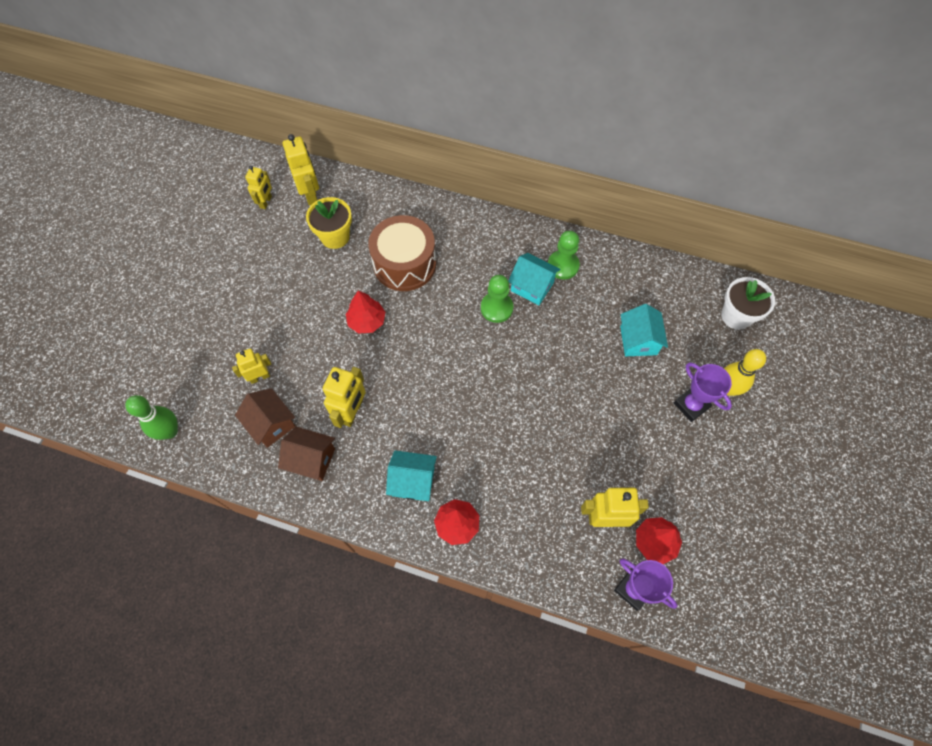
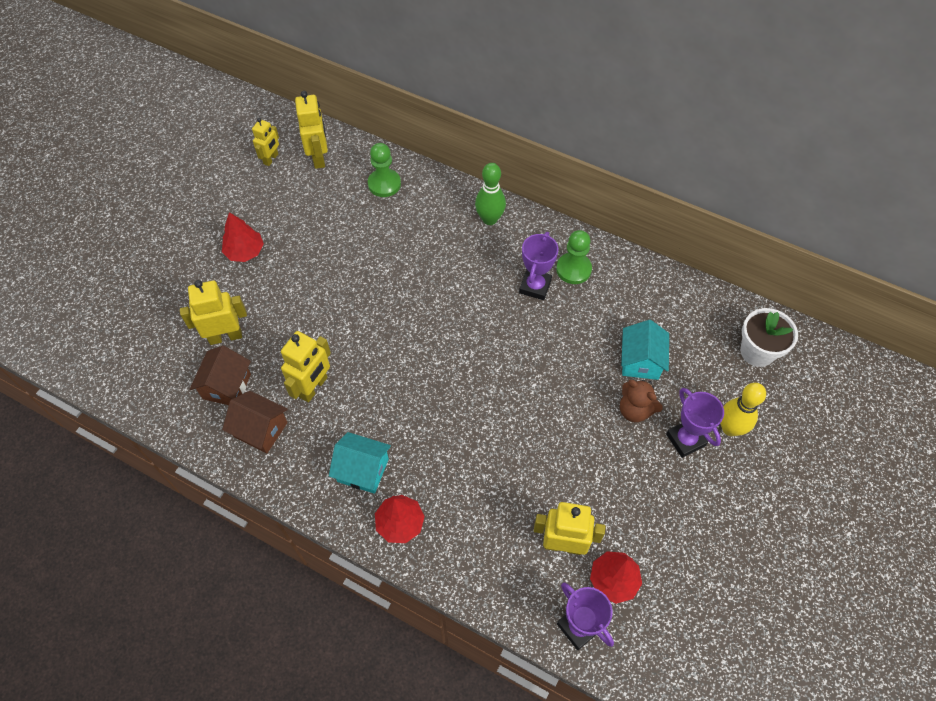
camera: 10 degrees right, 5 degrees down
(170, 431) = (121, 377): green bowling pin -> green bowling pin (489, 219)
(260, 377) = (225, 336): yellow robot -> yellow robot, size x1.56
(271, 424) = (227, 386): brown house -> brown house turned 45 degrees clockwise
(335, 237) = (335, 204): yellow flower pot -> none
(367, 321) = (350, 296): red tree -> red tree (245, 251)
(404, 264) = (402, 243): brown drum -> none
(496, 308) = (491, 303): green pawn -> green pawn (384, 184)
(532, 286) = (535, 286): turquoise house -> purple trophy
(642, 386) = (635, 410): none -> brown teddy bear

